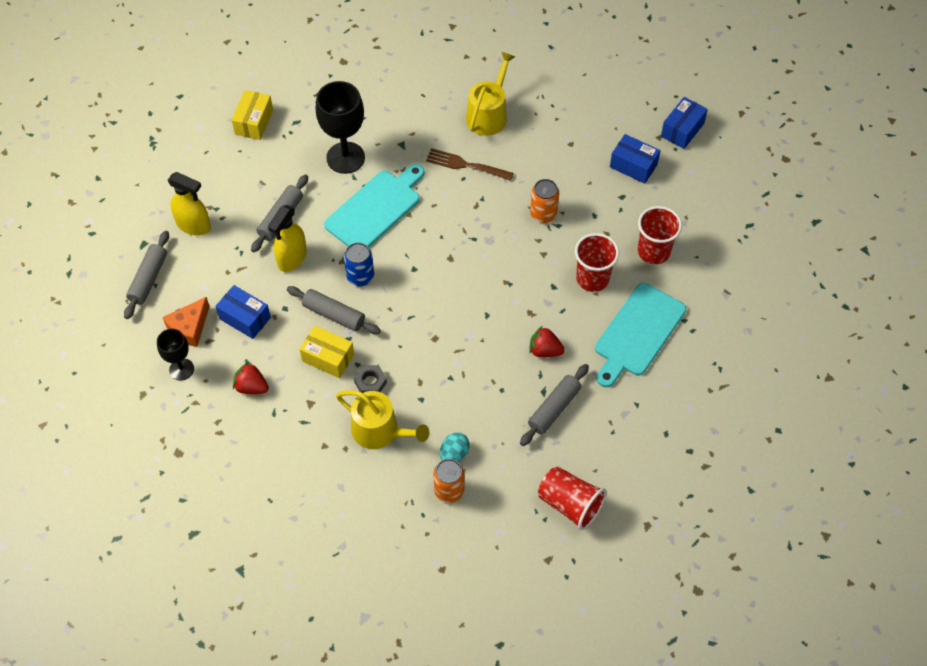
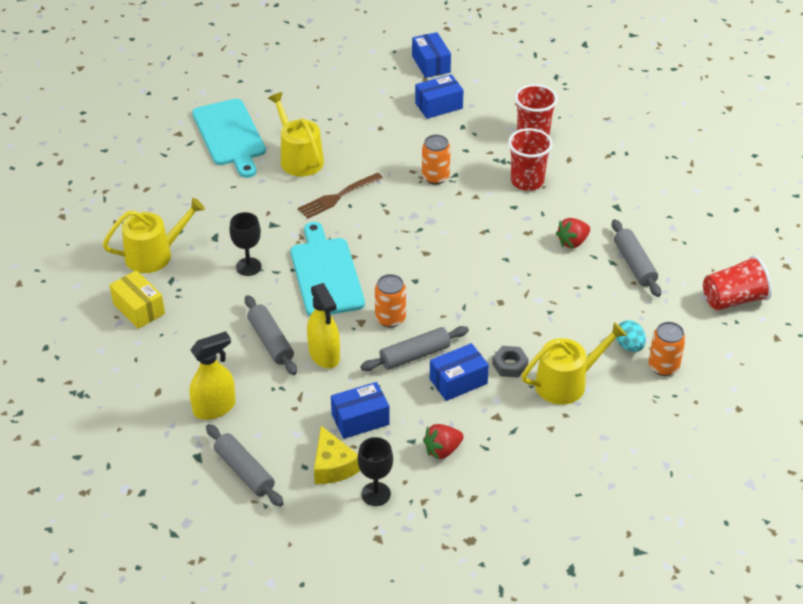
camera: 55 degrees left, 15 degrees down
(189, 328) = (333, 466): orange cheese -> yellow cheese
(313, 96) = (154, 254): none -> yellow watering can
(328, 358) = (458, 381): yellow box -> blue box
(345, 158) = (248, 267): black goblet -> black goblet, size x0.59
(360, 277) = (390, 318): blue can -> orange can
(637, 333) = (602, 182): turquoise cutting board -> turquoise cutting board (230, 135)

